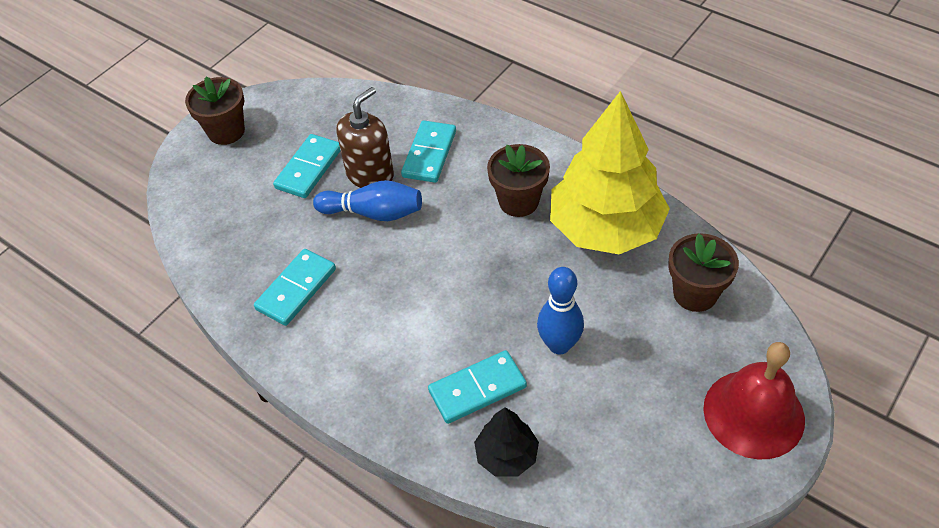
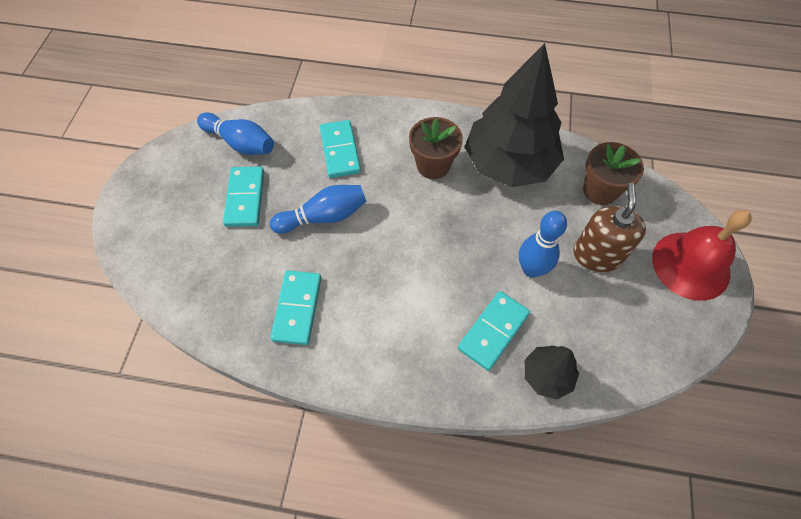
camera: 30 degrees left, 10 degrees up
(226, 131) = (150, 191): brown flower pot -> none
(335, 114) = (240, 143): none -> blue bowling pin
(370, 174) = (301, 185): brown soap dispenser -> brown soap dispenser (597, 255)
(606, 228) = (509, 163): yellow tree -> black tree

